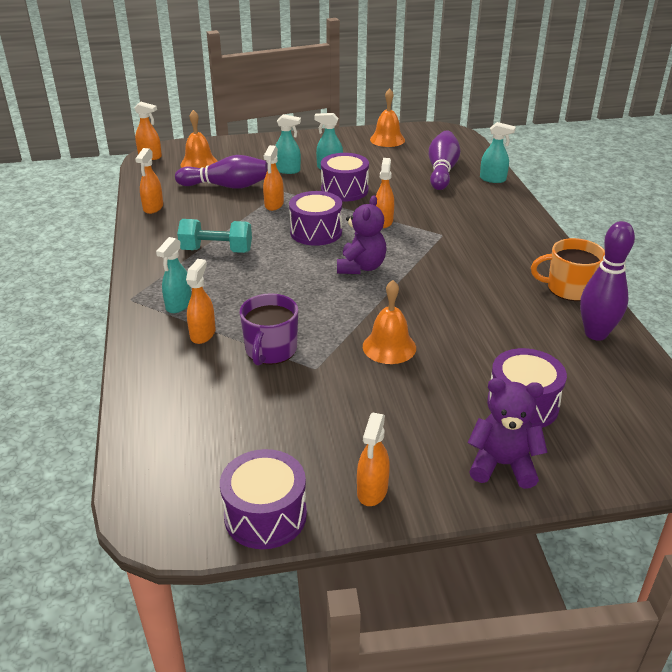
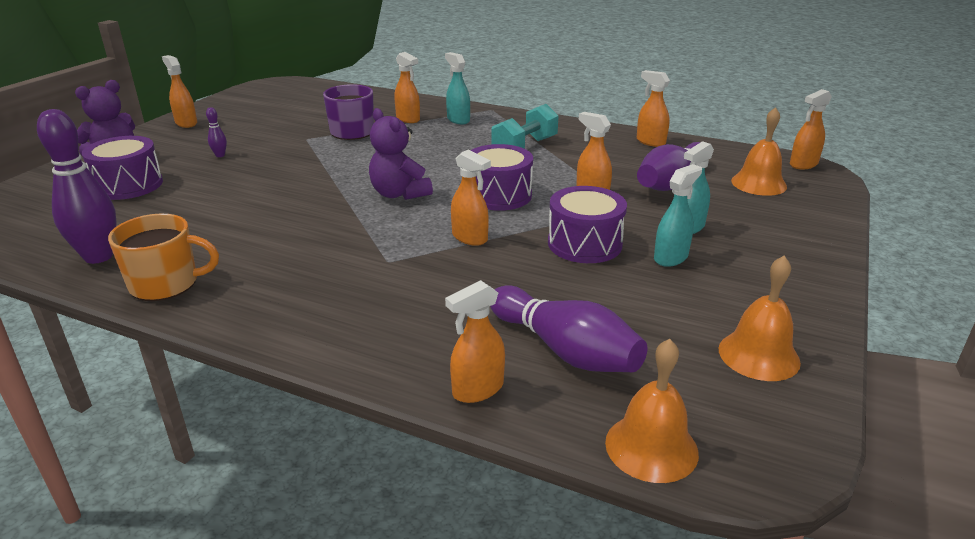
camera: 125 degrees right, 5 degrees down
(265, 515) = (230, 100): purple drum -> none
(389, 347) = (276, 166): orange bell -> orange bell (651, 447)
(410, 396) = (220, 155): none -> purple bowling pin
(493, 179) = (477, 389): turquoise spray bottle -> orange spray bottle
(569, 289) = (166, 284): orange mug -> orange mug turned 45 degrees clockwise

